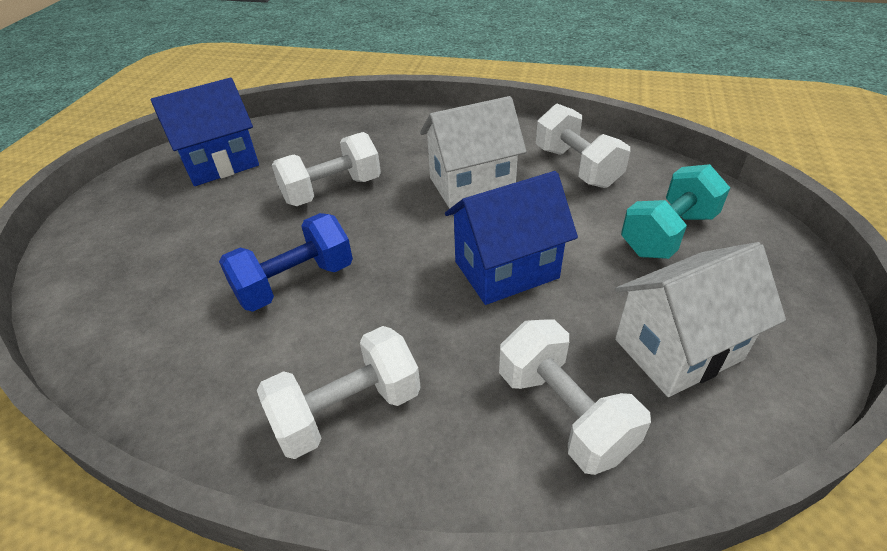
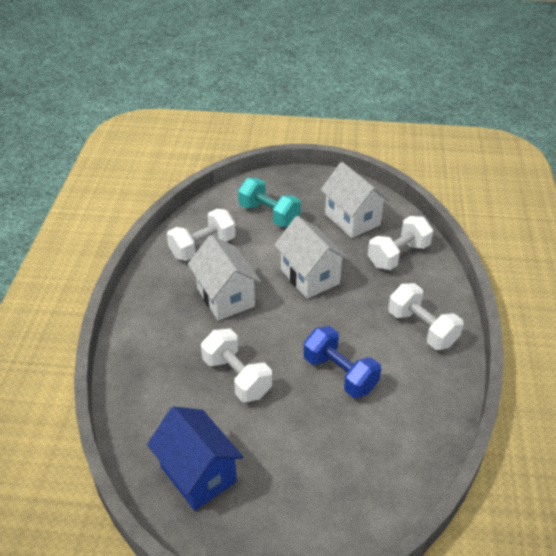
camera: 100 degrees left, 0 degrees up
(506, 270) = (310, 277): blue house -> white house

